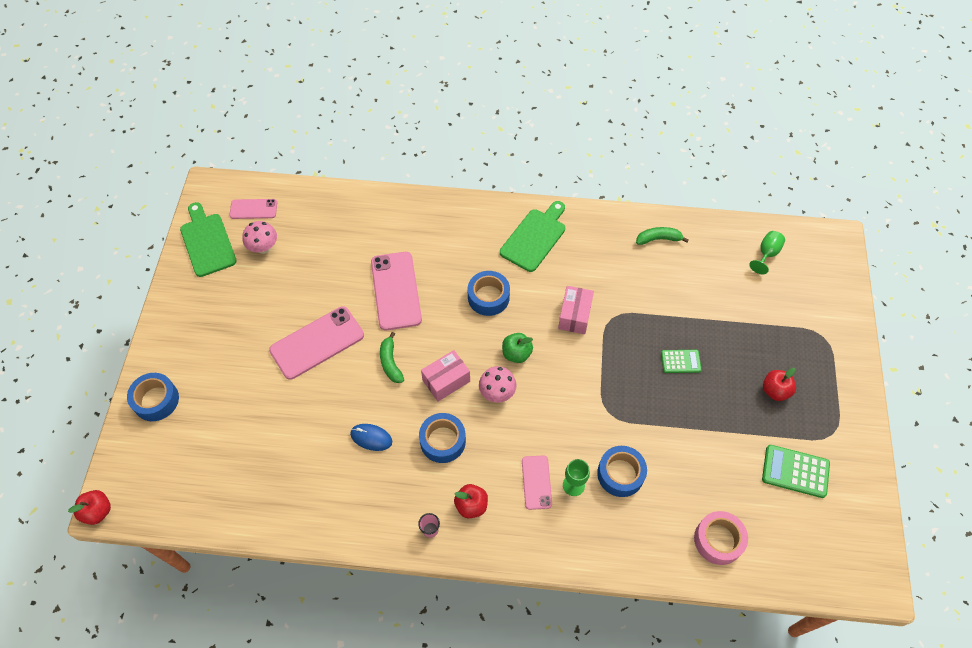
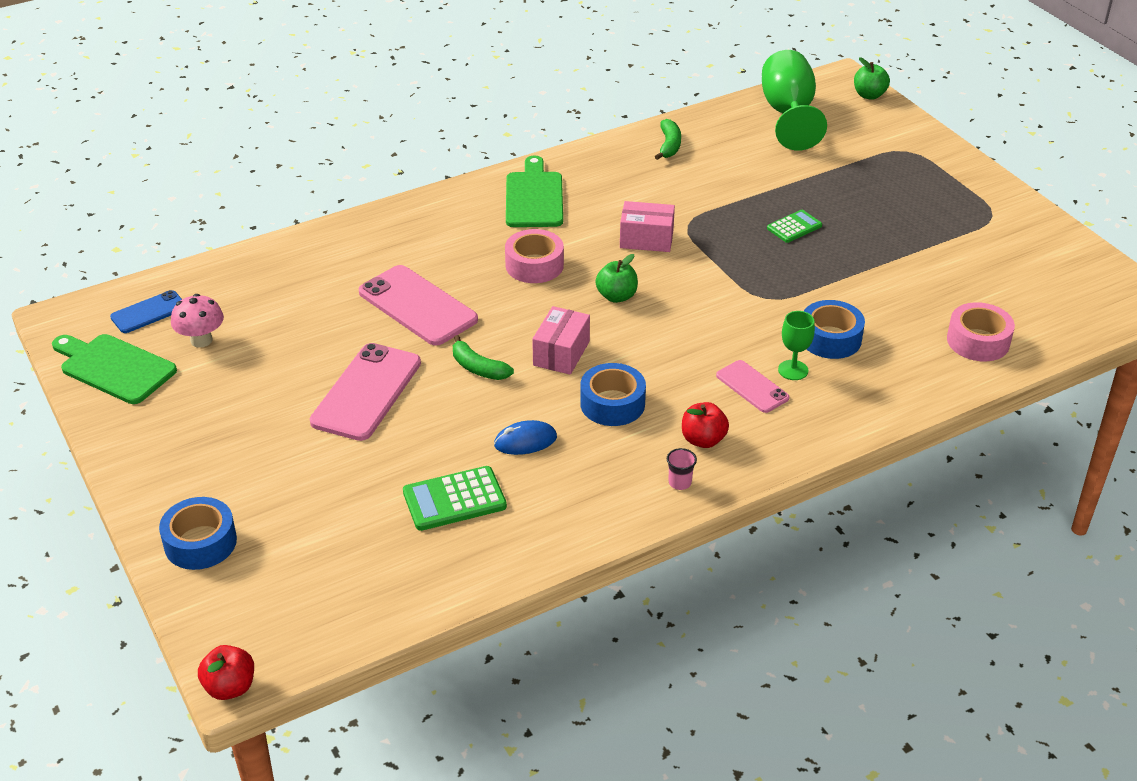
camera: 35 degrees left, 20 degrees down
(253, 209) = (149, 312): pink phone -> blue phone
(488, 297) = (534, 265): blue tape -> pink tape
(497, 393) = (630, 337): pink mushroom -> none
(574, 315) = (646, 239): pink box -> pink box turned 60 degrees counterclockwise
(658, 239) = (669, 145): green banana -> green banana turned 135 degrees clockwise
(766, 254) = (788, 114): green goblet -> green goblet, size x2.05
(775, 390) = (907, 208): red apple -> none
(795, 471) = (990, 257): green calculator -> green calculator (454, 499)
(842, 267) = (869, 95): none -> green apple

